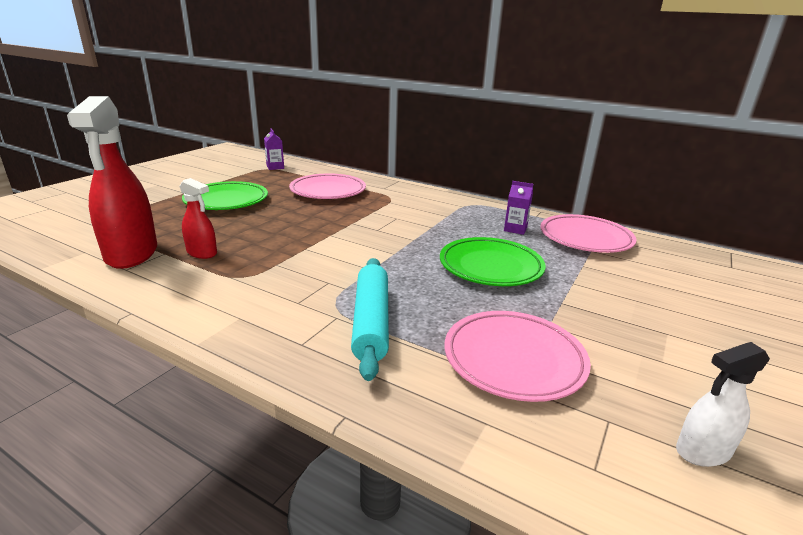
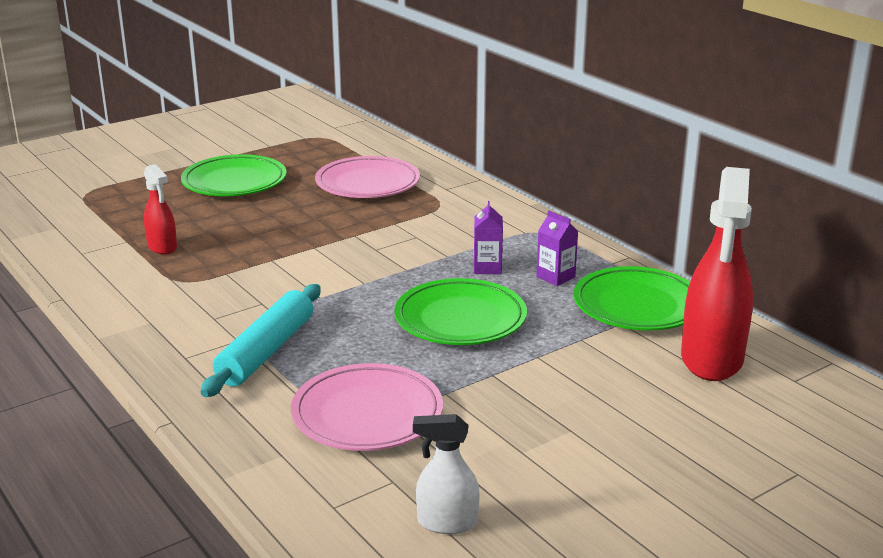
camera: 25 degrees right, 0 degrees up
(131, 254) = (96, 237): red spray bottle -> red spray bottle (711, 359)
(275, 167) = (333, 136): purple carton -> purple carton (487, 268)
(585, 238) = (637, 306): pink plate -> green plate

